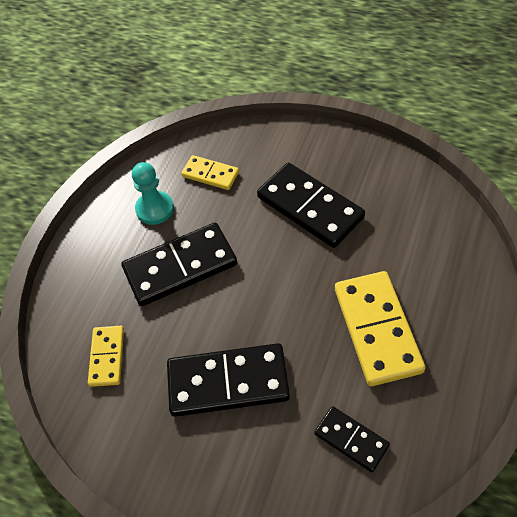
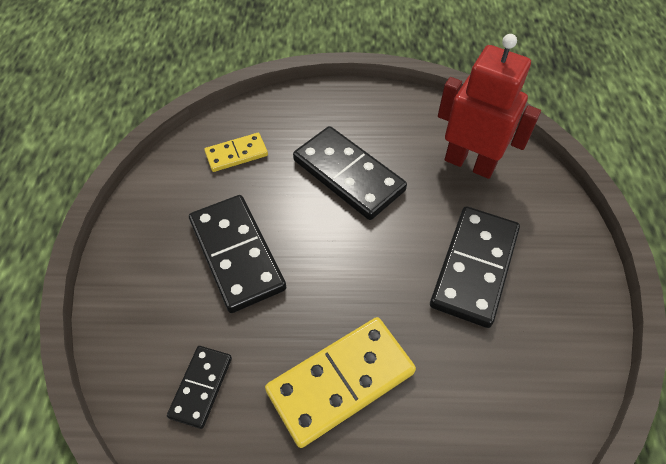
camera: 65 degrees right, 0 degrees up
(155, 209) = (405, 133): turquoise pawn -> none
(210, 174) = (469, 163): yellow domino -> red robot

